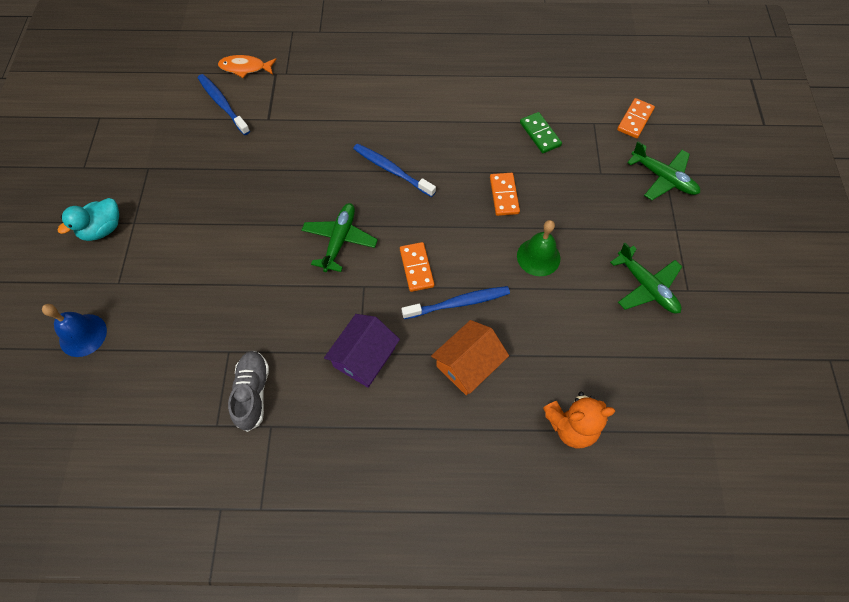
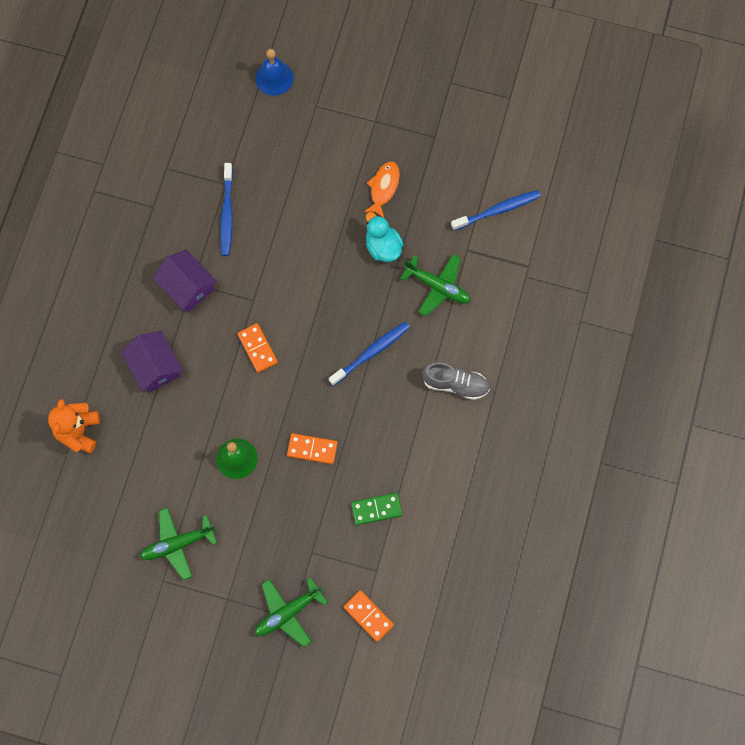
camera: 105 degrees right, 10 degrees up
(103, 229) = (375, 96): turquoise duck -> turquoise duck (383, 247)
(245, 68) = (543, 238): orange fish -> orange fish (383, 188)
(253, 393) = (184, 197): grey shoe -> grey shoe (455, 384)
(340, 240) = (306, 289): green plane -> green plane (438, 286)
(416, 268) = (257, 348): orange domino -> orange domino turned 60 degrees clockwise
(458, 303) = (212, 374): blue toothbrush -> blue toothbrush (227, 213)
(468, 364) = (155, 367): orange house -> purple house

